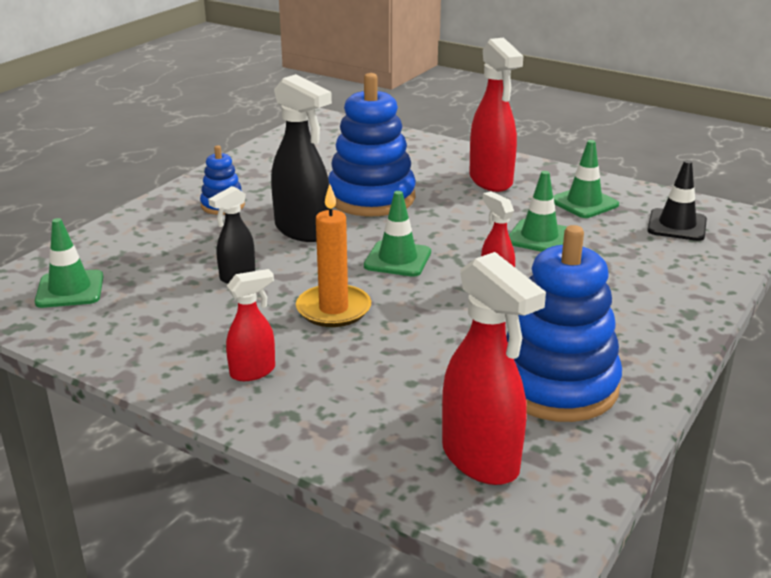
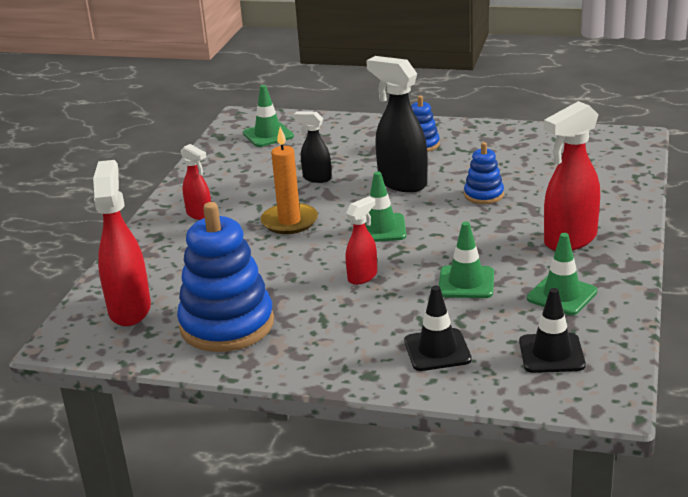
camera: 75 degrees right, 0 degrees up
(303, 231) = (401, 183): black spray bottle -> black spray bottle turned 105 degrees clockwise
(371, 198) = (483, 195): blue stacking toy -> blue stacking toy, size x0.49
(481, 460) = (130, 309): red spray bottle -> red spray bottle turned 135 degrees clockwise
(655, 272) = (437, 350): none -> black traffic cone

